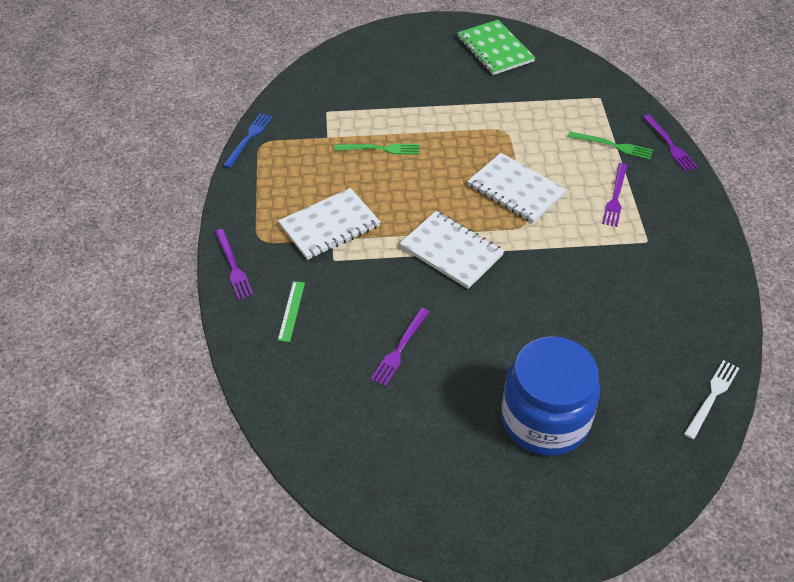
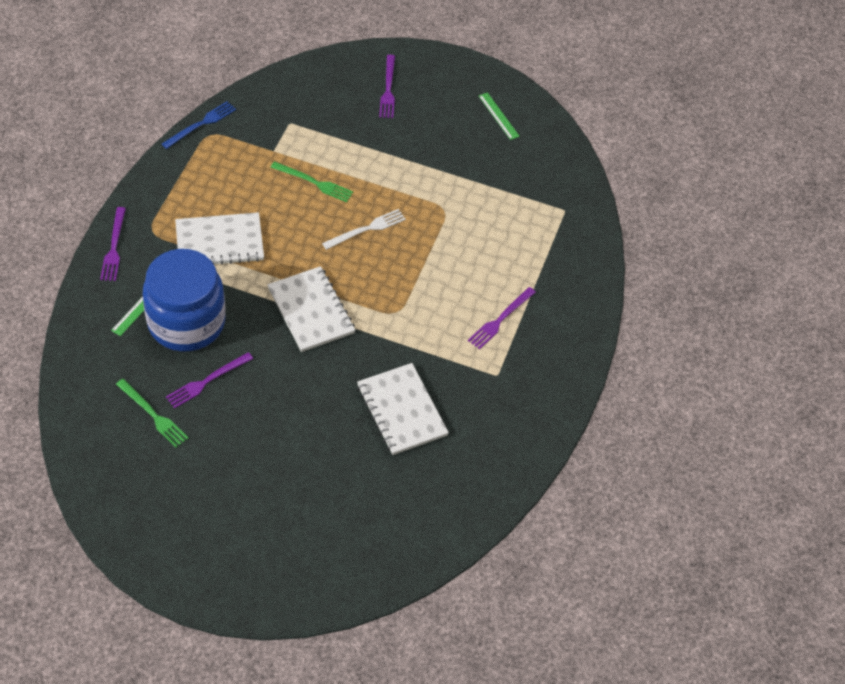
camera: 20 degrees right, 5 degrees up
(495, 49) = (498, 116): green notebook -> green ruler
(515, 190) = (411, 274): white notebook -> white notebook (401, 410)
(545, 420) = (286, 493): blue jar -> blue jar (186, 322)
(613, 146) = (538, 267): green fork -> green fork (153, 415)
(670, 145) = (595, 288): purple fork -> purple fork (388, 89)
(712, 397) = (444, 537): white fork -> white fork (366, 229)

